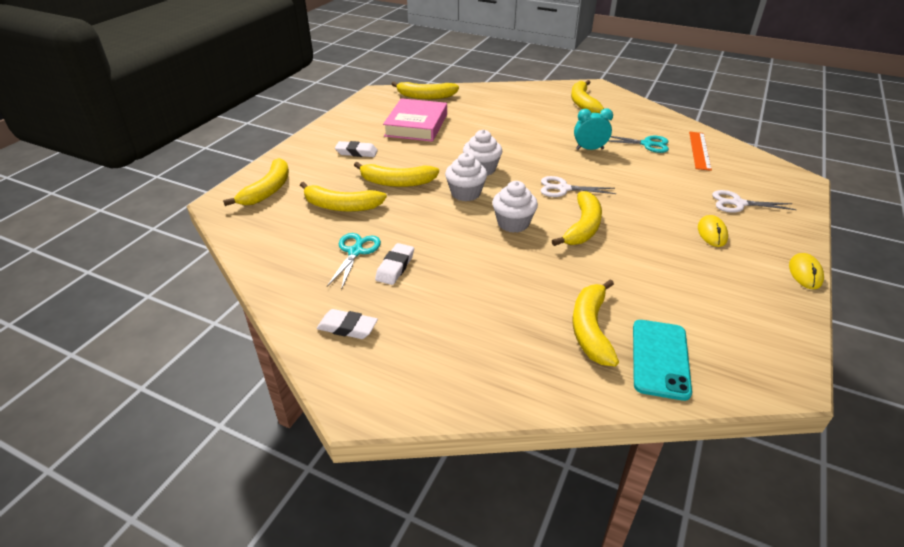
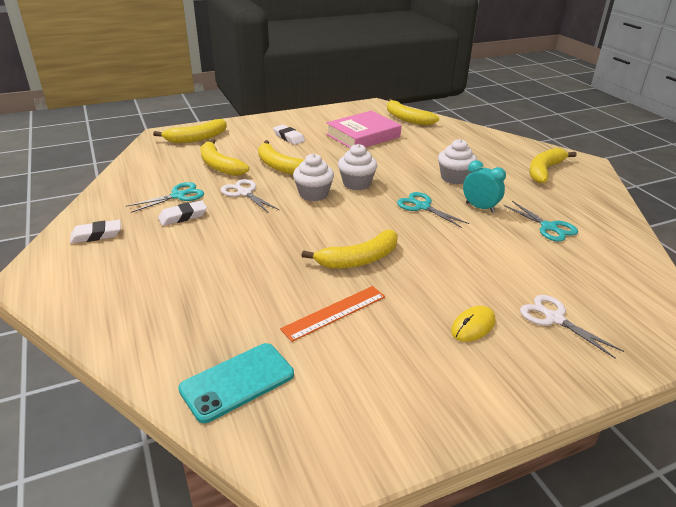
camera: 40 degrees right, 5 degrees down
(347, 327) = (96, 235): white eraser -> white eraser turned 75 degrees counterclockwise
(513, 223) = (309, 230): white cupcake -> white cupcake (454, 178)
(555, 166) = (422, 206): none -> turquoise scissors
(563, 188) = (397, 225): white scissors -> white scissors (244, 193)
(591, 329) = (228, 328): yellow banana -> none
(699, 150) = (601, 256): orange ruler -> orange ruler (334, 313)
(805, 273) = (510, 414): yellow mouse -> none

